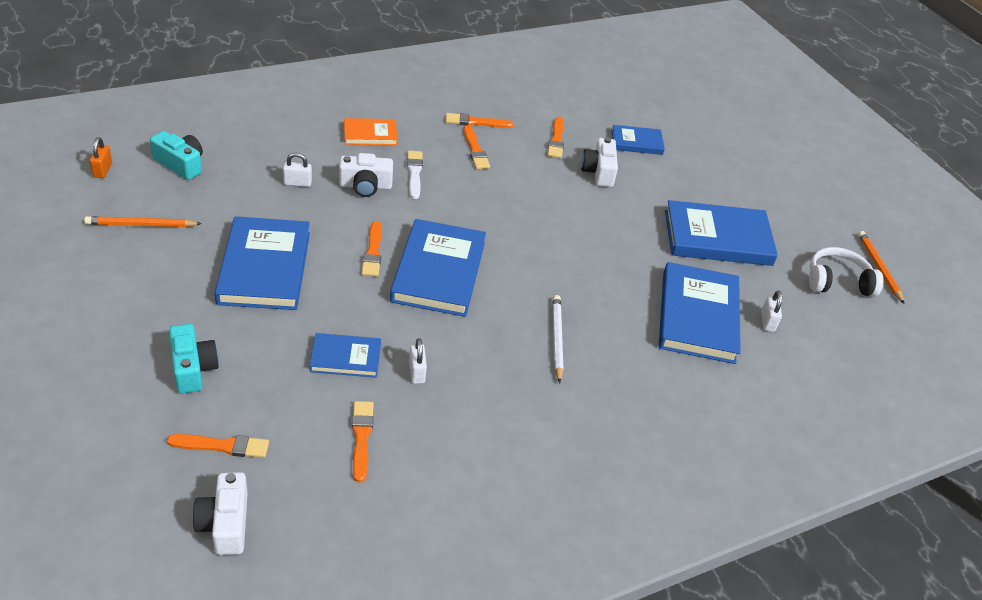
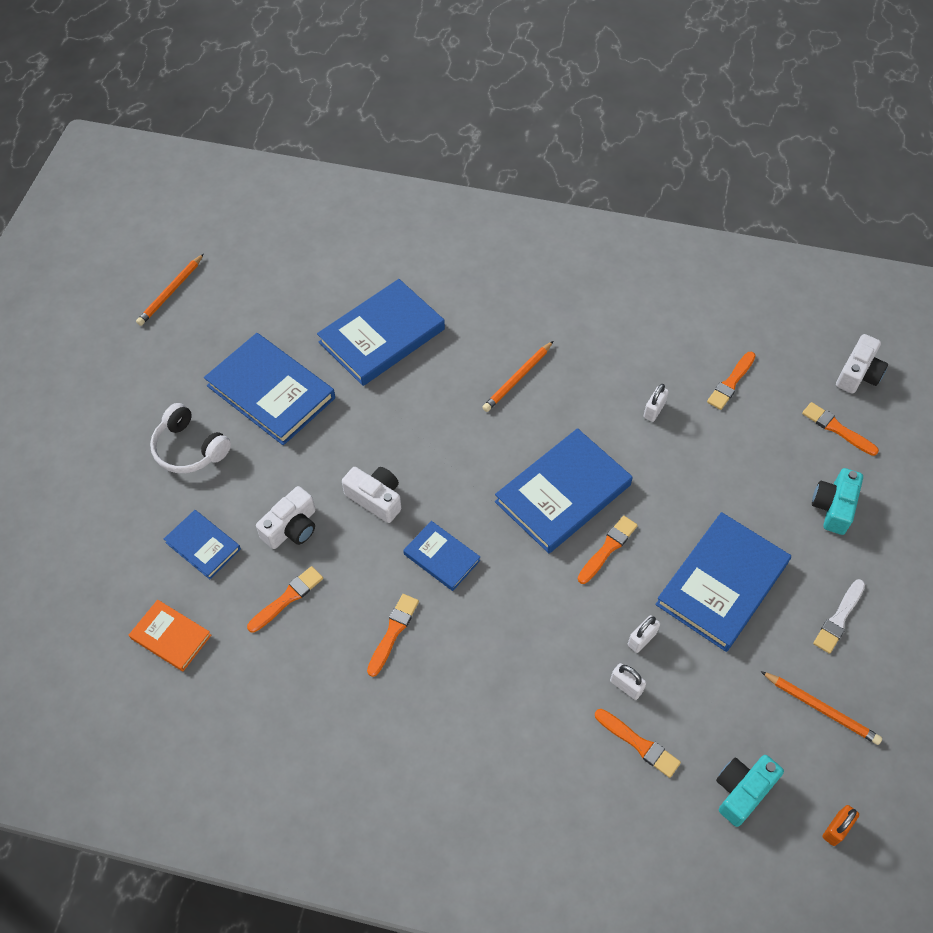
camera: 135 degrees left, 15 degrees up
(181, 164) = (742, 791): turquoise camera -> turquoise camera turned 60 degrees clockwise
(345, 358) = (703, 452): blue book -> blue book (441, 557)
(365, 186) = (555, 641): white camera -> white camera (376, 498)
(370, 134) = (492, 725): orange book -> orange book (171, 637)
(414, 173) = (489, 632): white brush -> white brush (839, 618)
(476, 122) = (351, 679): orange brush -> orange brush (638, 744)
(557, 339) = (517, 378): white pencil -> orange pencil
(767, 322) = (331, 302): white padlock -> white padlock (641, 639)
(837, 282) = (225, 300): white headphones -> white headphones (190, 448)

